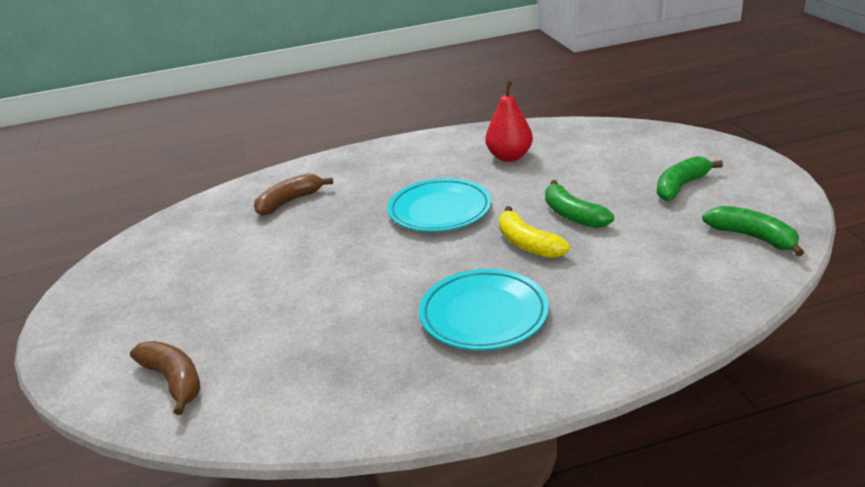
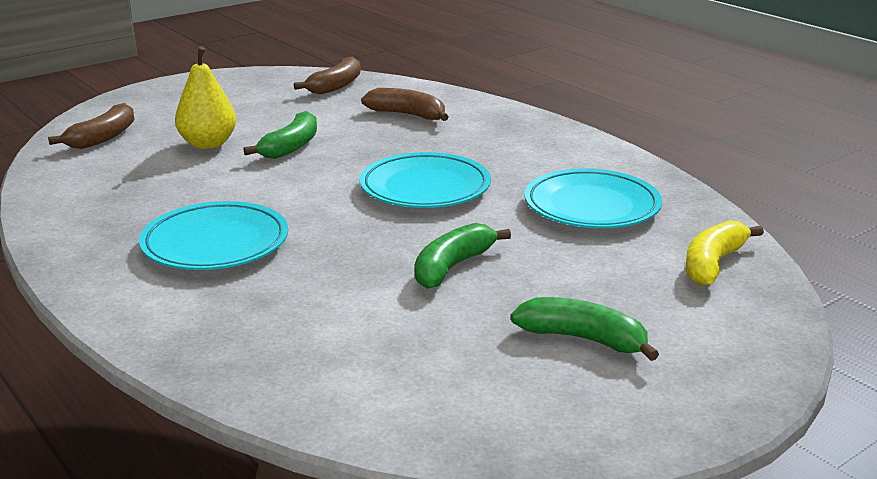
camera: 65 degrees right, 5 degrees down
(183, 228) = (336, 86): none -> brown banana
(259, 309) = (208, 144): none -> yellow pear
(509, 157) = (592, 206): red pear -> turquoise plate
(527, 244) = (368, 247): yellow banana -> yellow banana (713, 264)
(753, 237) = (451, 409): green banana -> green banana (291, 147)

